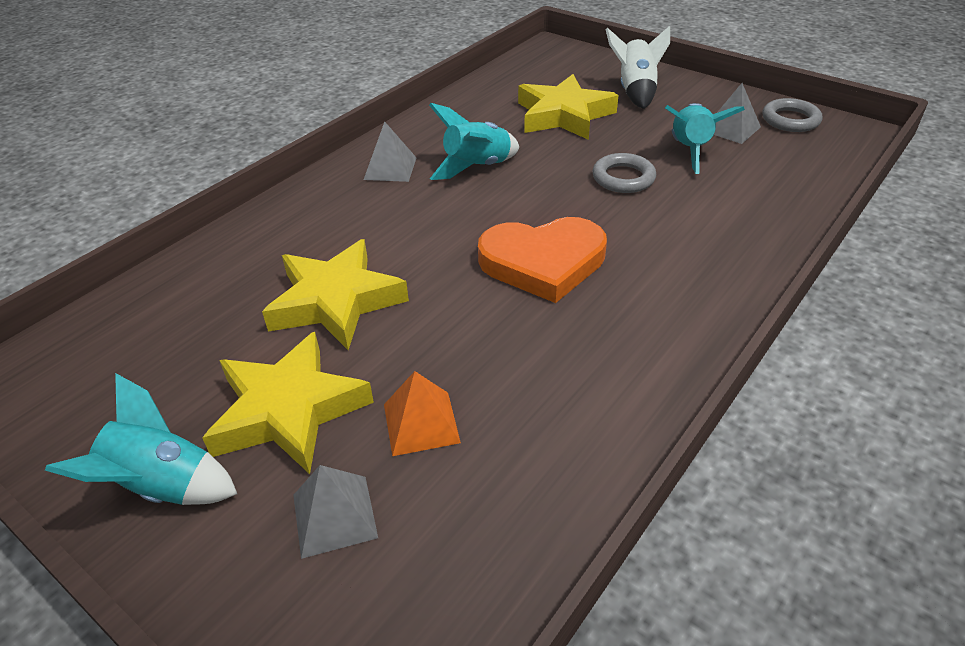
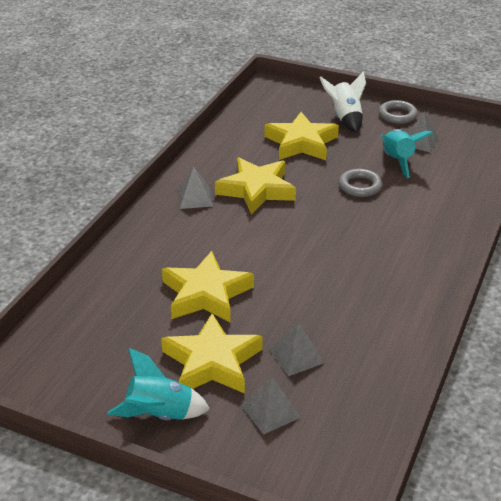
camera: 15 degrees left, 5 degrees down
(421, 423) = (296, 356): orange pyramid -> grey pyramid
(477, 167) = (256, 190): turquoise rocket -> yellow star
(543, 262) = (329, 250): orange heart -> none
(790, 120) = (457, 130): grey ring -> grey ring (397, 115)

